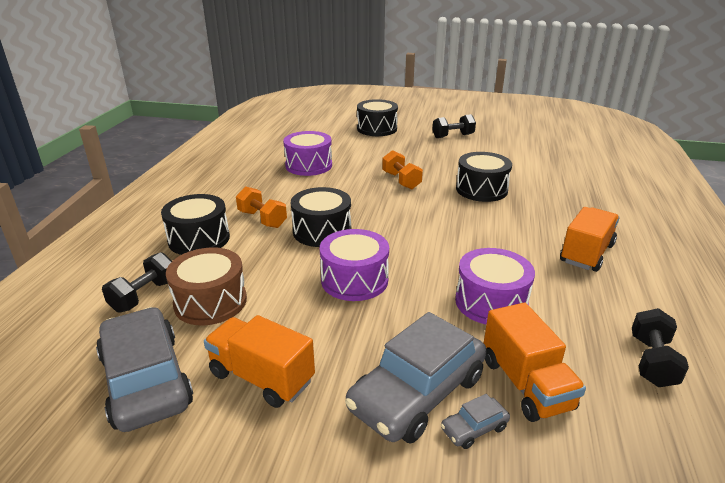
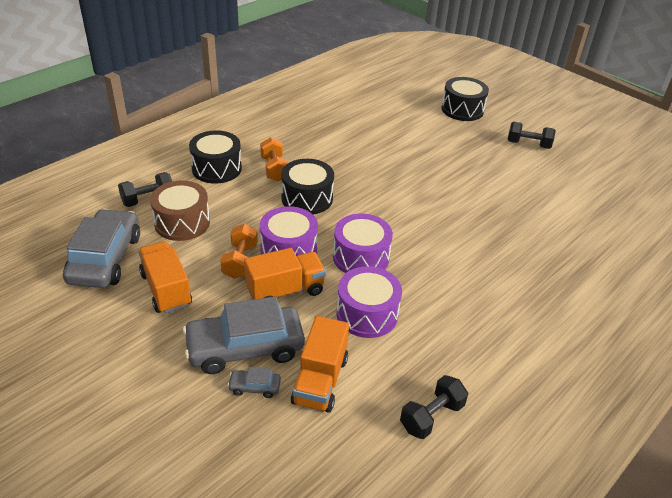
camera: 30 degrees right, 10 degrees up
(308, 165) = (359, 130): purple drum -> purple drum (361, 257)
(401, 180) = (421, 176): orange dumbbell -> orange dumbbell (240, 261)
(481, 189) = (483, 214): black drum -> none
(586, 253) = (499, 313): orange truck -> orange truck (285, 290)

